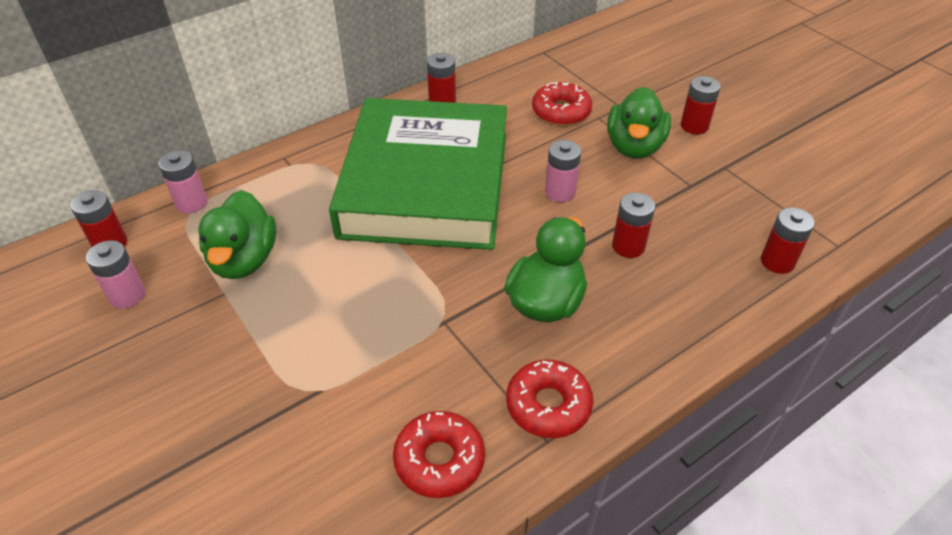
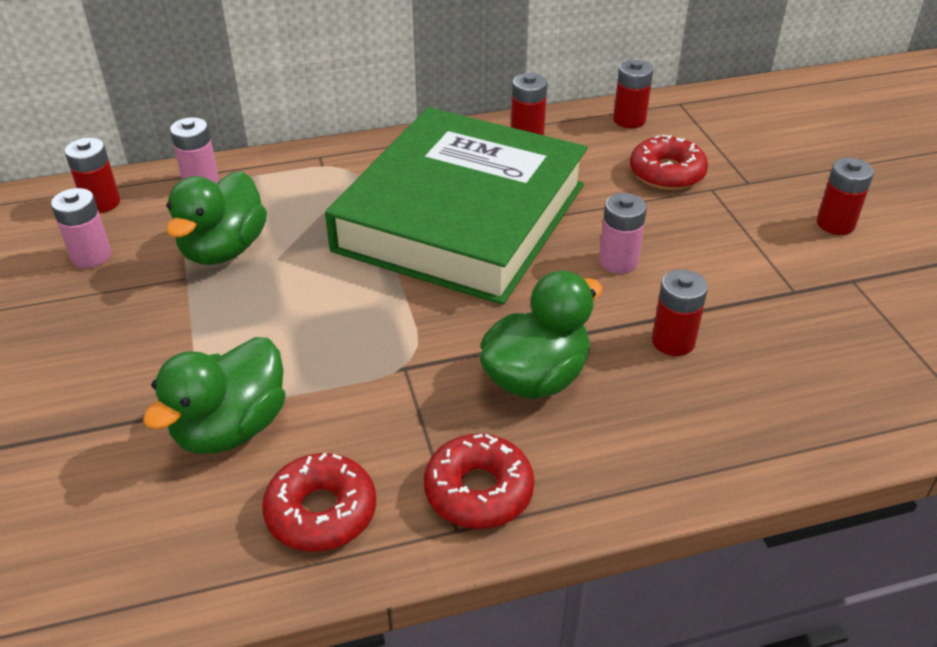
camera: 20 degrees right, 5 degrees down
(634, 147) = (741, 231): green duck -> green duck (231, 428)
(777, 262) = (868, 408): red battery -> red battery (629, 120)

